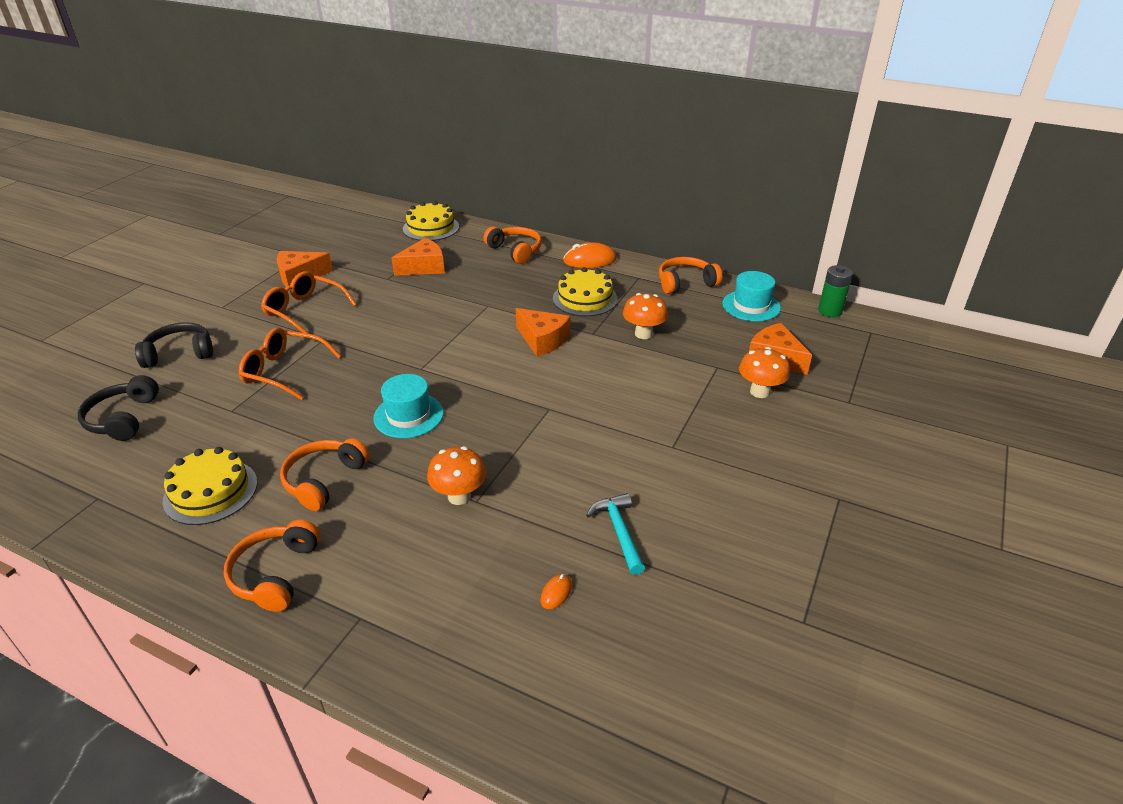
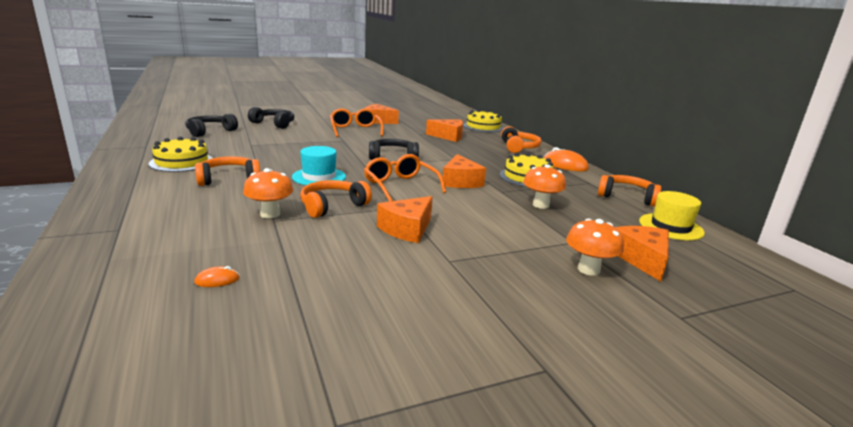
camera: 40 degrees right, 15 degrees down
(275, 574) = (133, 196): orange headphones -> orange headphones (332, 206)
(284, 371) = (301, 142): orange glasses -> orange glasses (400, 186)
(425, 338) = (392, 157): none -> black headphones
(595, 433) = (407, 229): none -> orange cheese
(619, 532) = (318, 278): turquoise hammer -> none
(751, 306) = (670, 227): turquoise hat -> yellow hat
(830, 311) = (760, 259): green battery -> none

